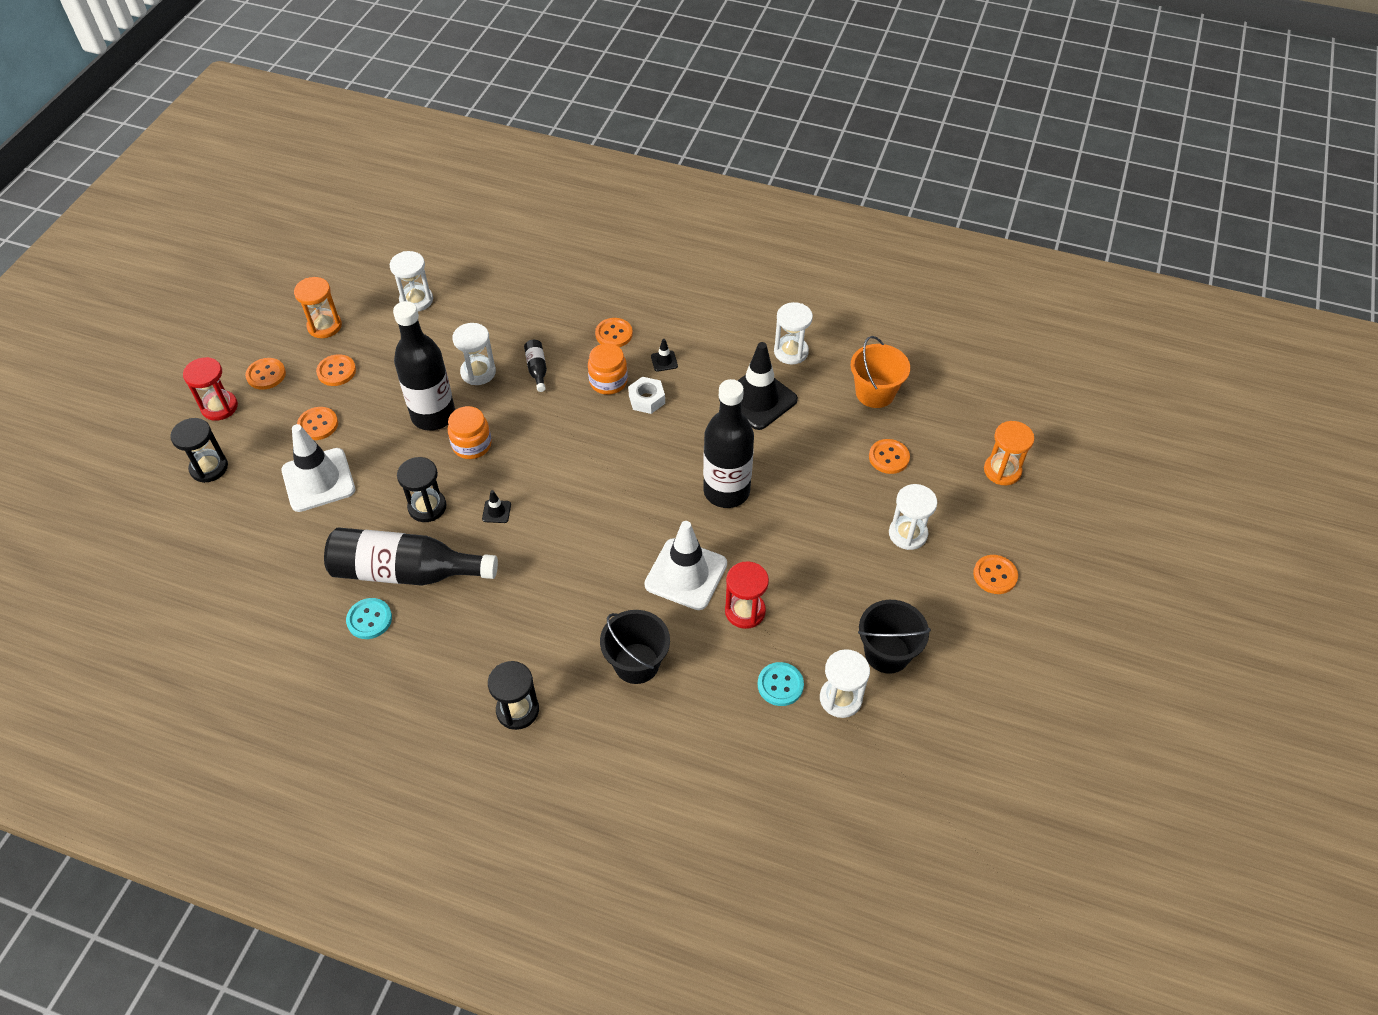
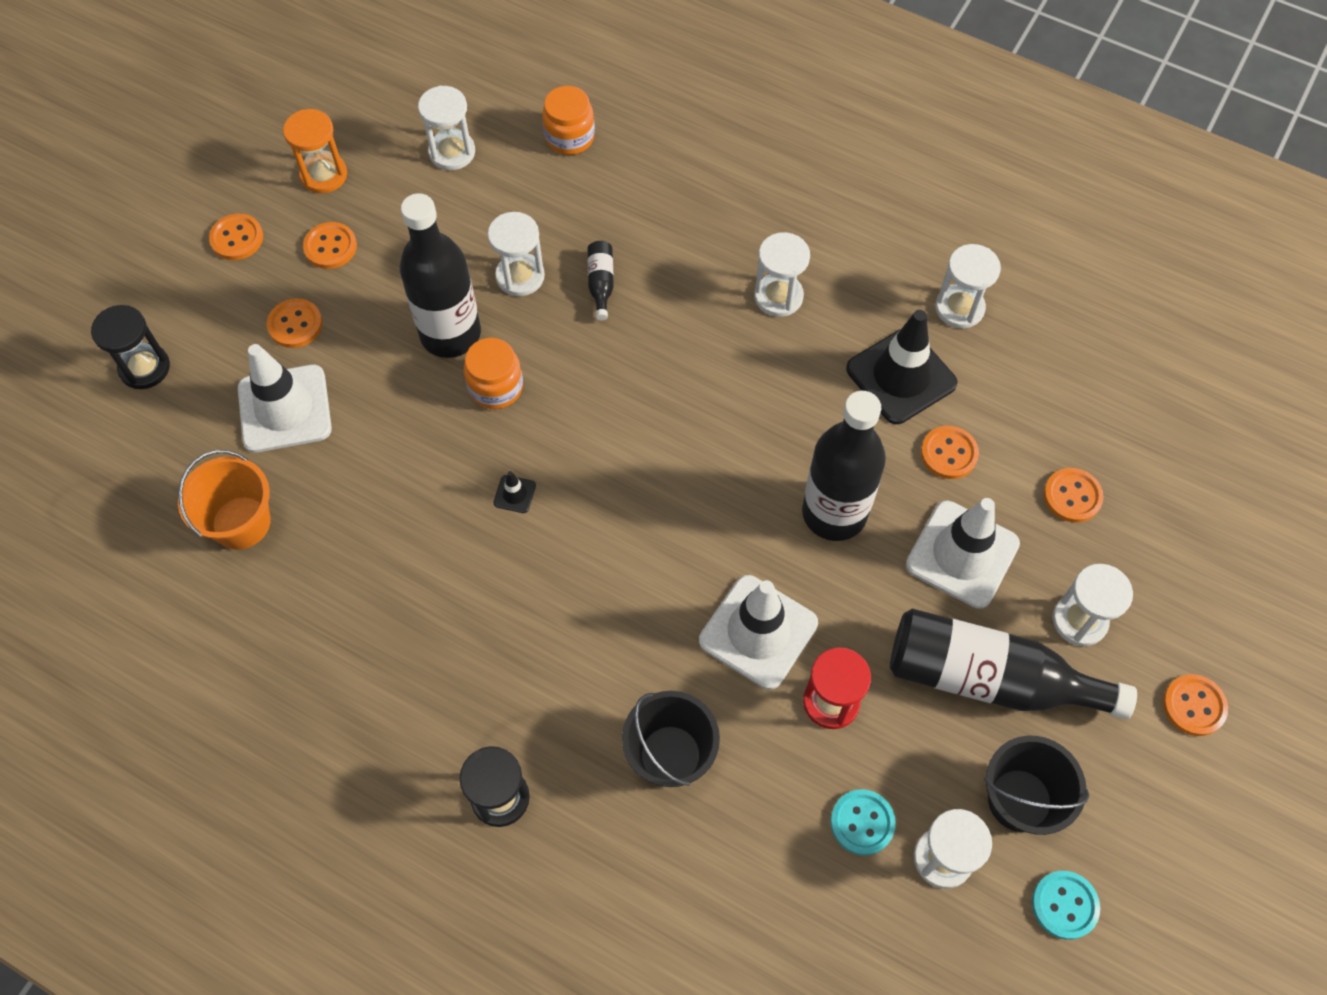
camera: 10 degrees right, 10 degrees up
(219, 407) = (170, 278): red hourglass -> none
(369, 619) = (324, 629): turquoise button -> turquoise button (1064, 905)
(406, 572) = (381, 565): black bottle -> black bottle (988, 678)
(427, 507) = (423, 472): black hourglass -> none
(608, 382) = (696, 317): orange jar -> orange jar (569, 137)
(614, 334) = (715, 244): orange button -> orange button (949, 453)
(646, 399) = (745, 353): white nut -> none
(664, 361) = (778, 296): black traffic cone -> white hourglass
(820, 504) = (962, 554): none -> white traffic cone
(875, 393) = (1069, 391): orange bucket -> orange bucket (241, 523)
(1002, 471) = (1233, 543): orange hourglass -> none

